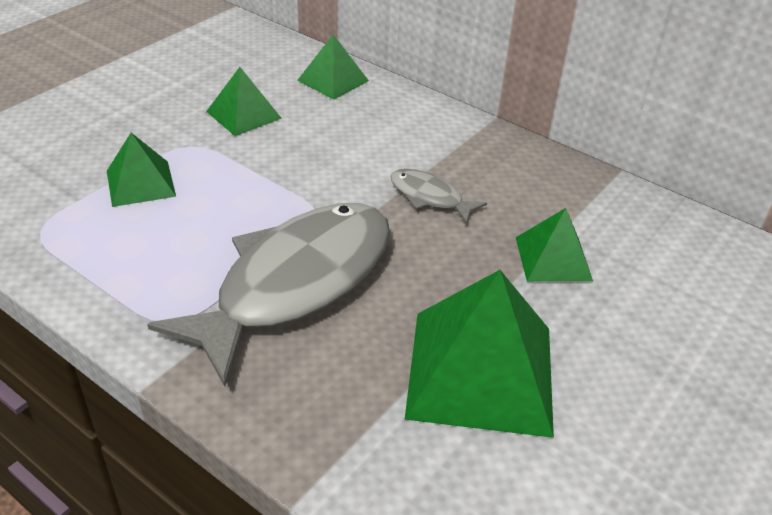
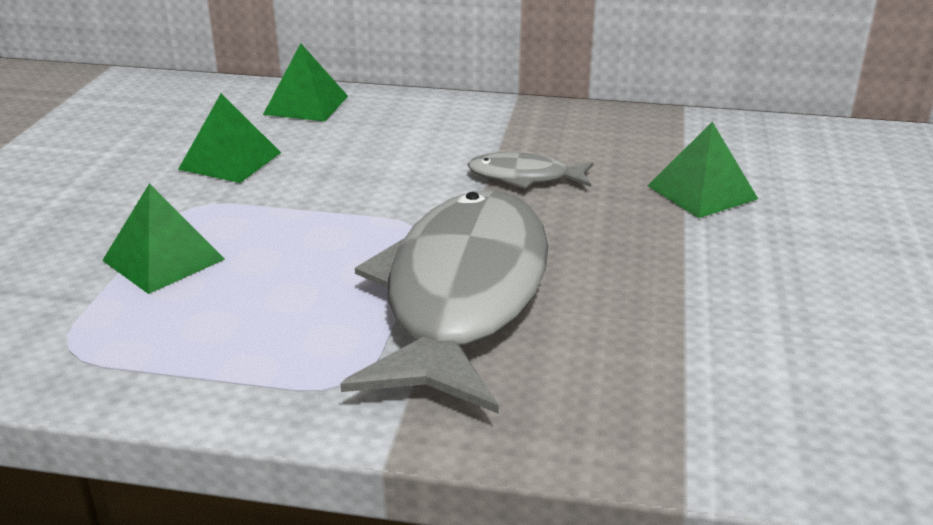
camera: 25 degrees left, 10 degrees down
(481, 371) = (740, 307): green pyramid -> none

